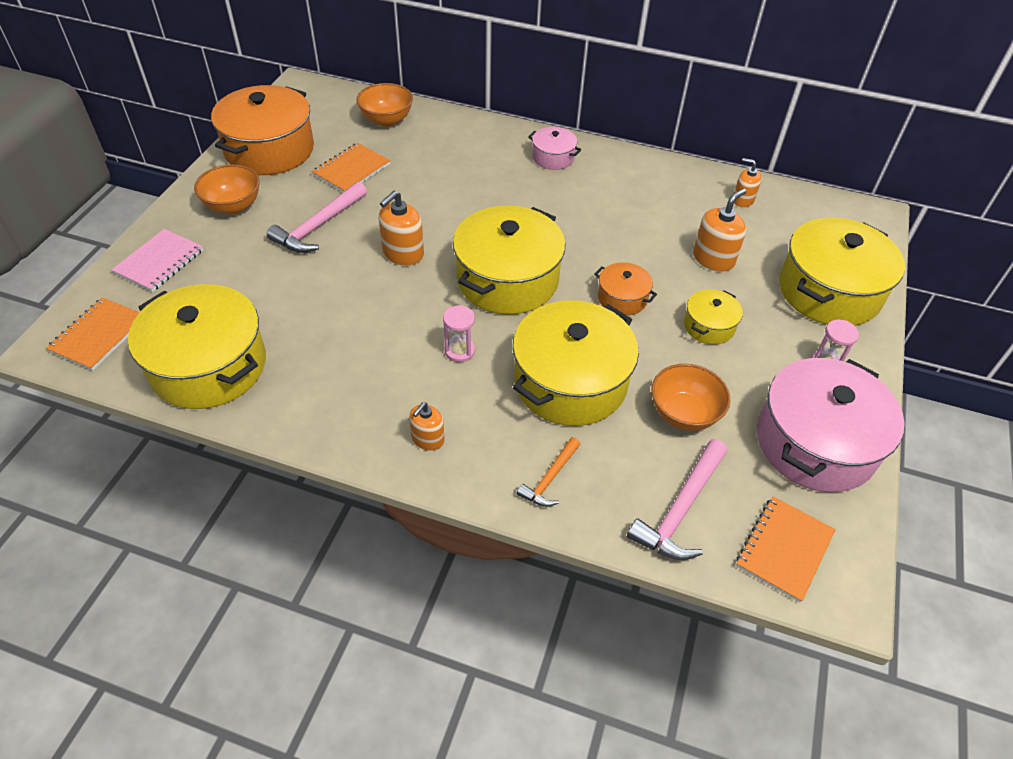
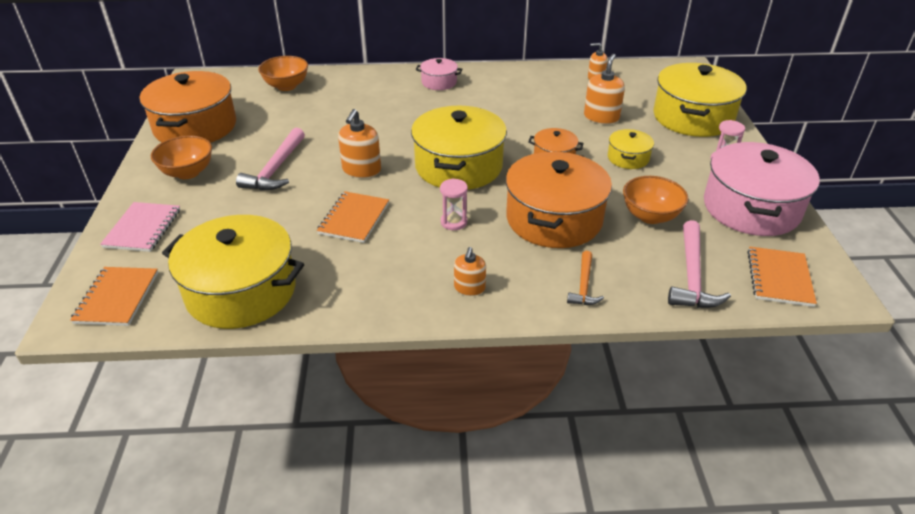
camera: 20 degrees left, 10 degrees down
(351, 170) = (279, 125): orange notebook -> orange notebook (354, 218)
(570, 382) = (554, 219): yellow pot -> orange pot

